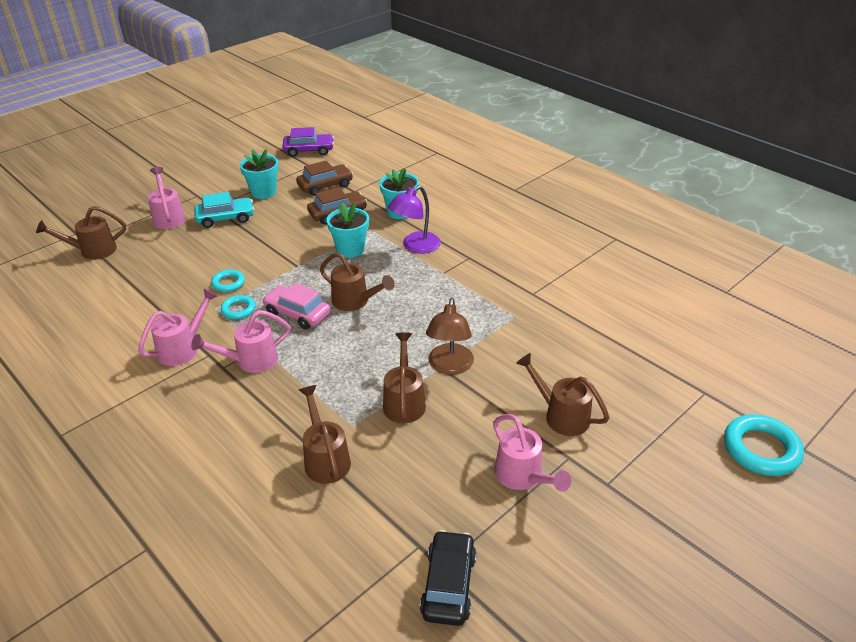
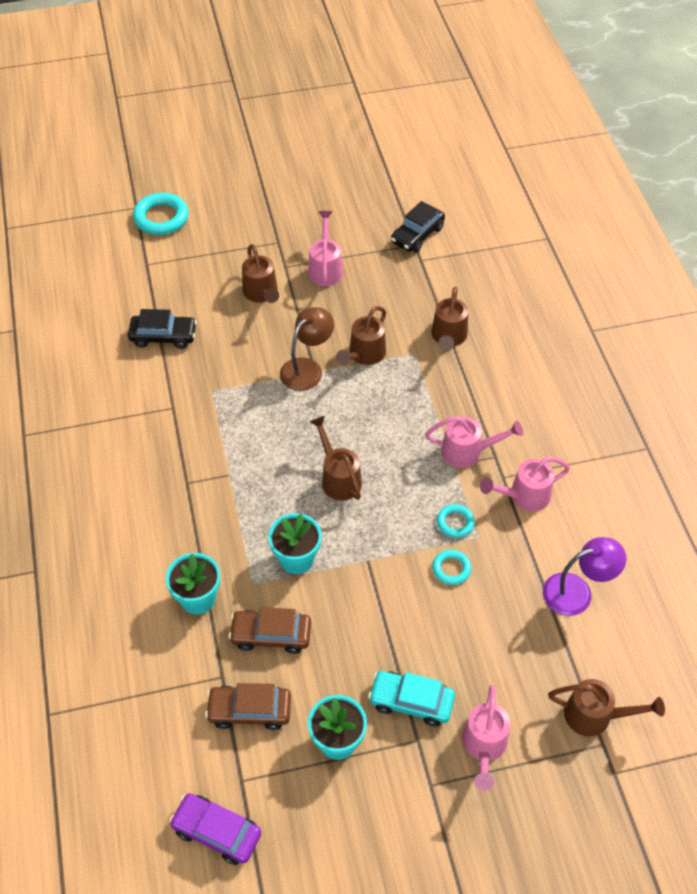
camera: 150 degrees left, 15 degrees up
(297, 314) = (401, 489): pink car -> none
(415, 246) = (226, 527): purple lamp -> purple lamp (577, 592)
(604, 338) = (163, 336): none -> black car

